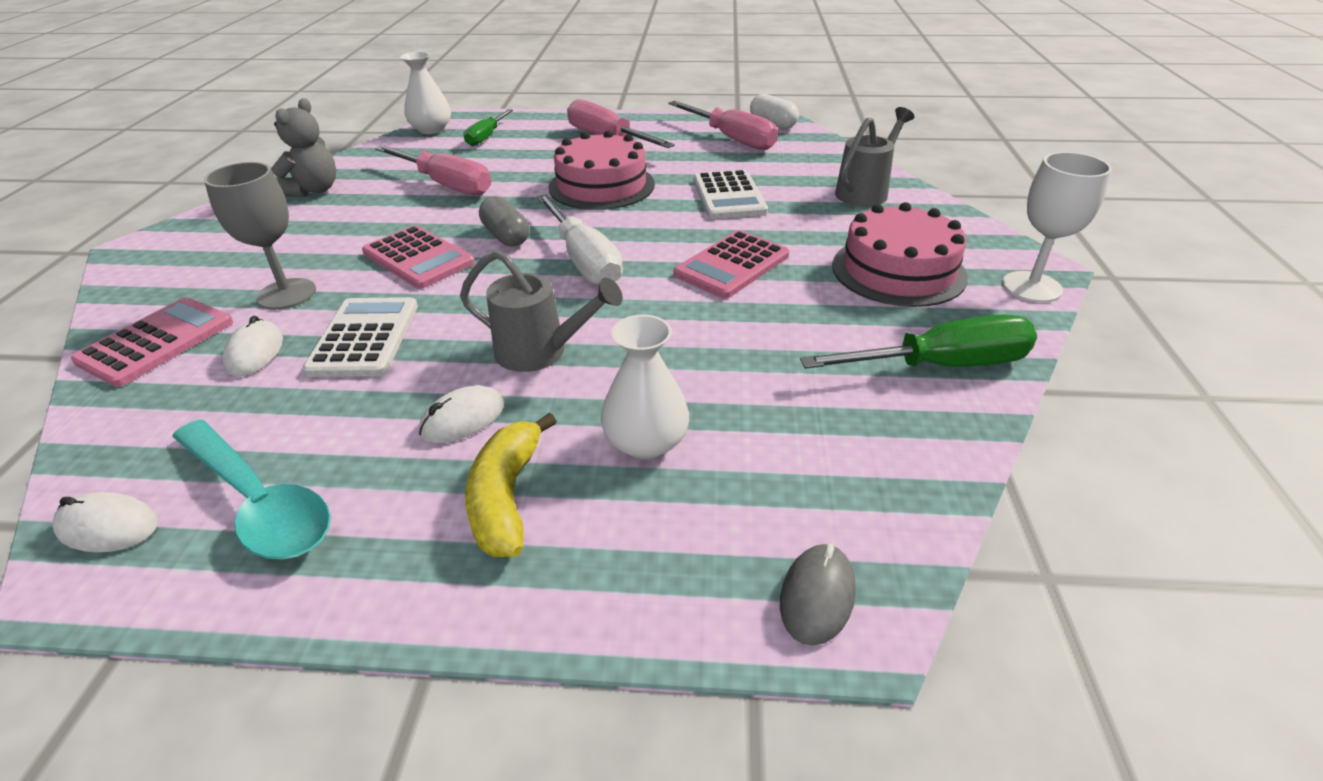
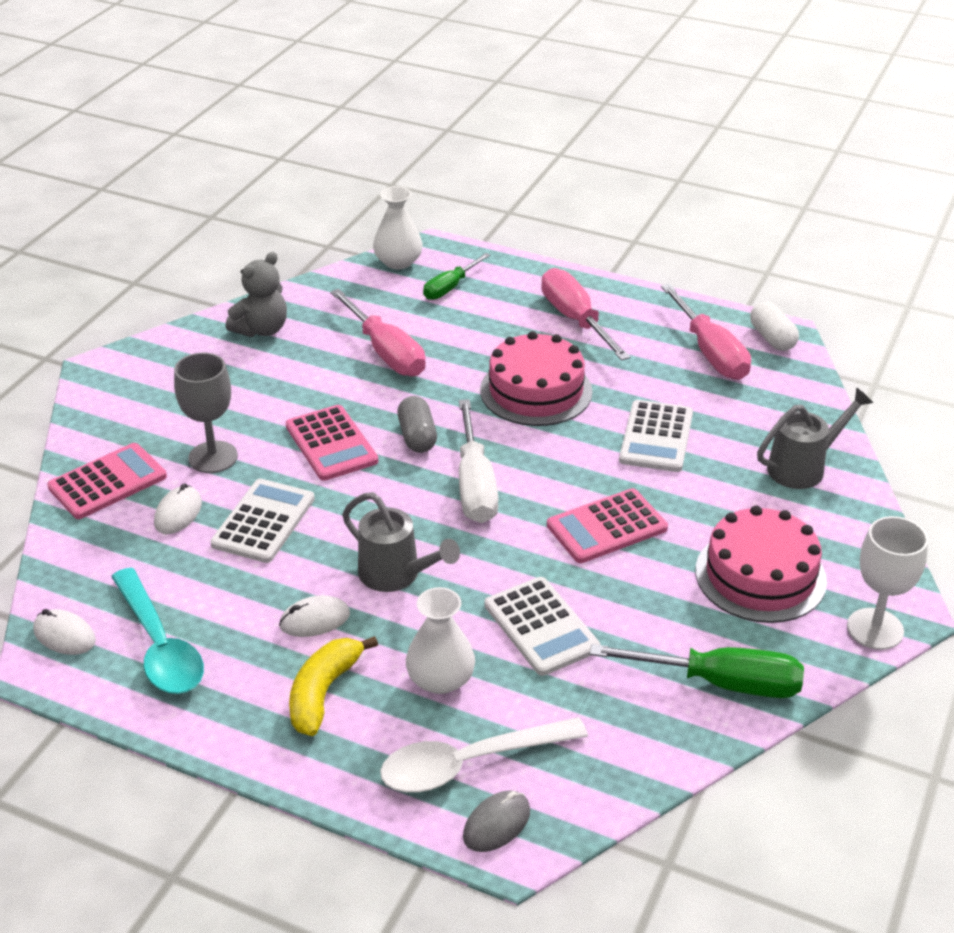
camera: 20 degrees right, 0 degrees up
(725, 361) = (541, 627): none -> white calculator
(735, 528) = (469, 763): none -> white spoon

